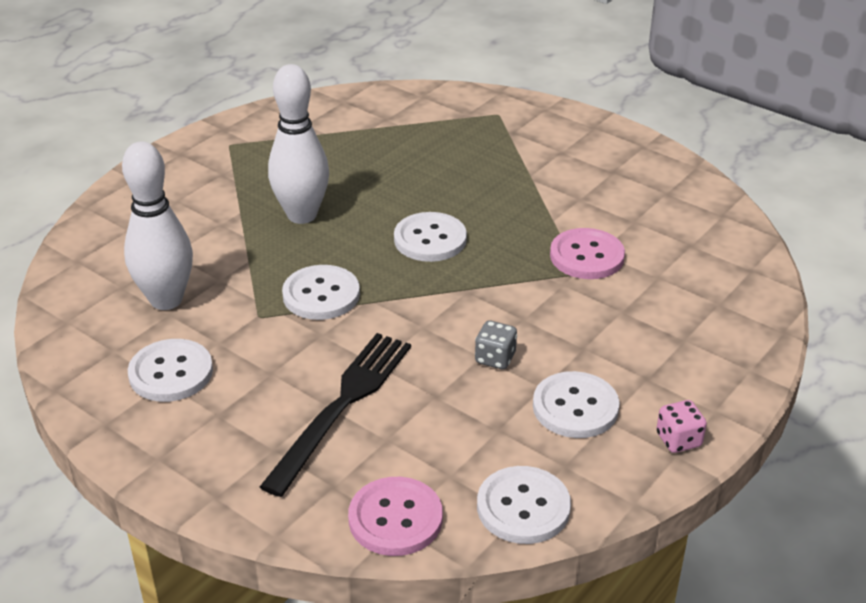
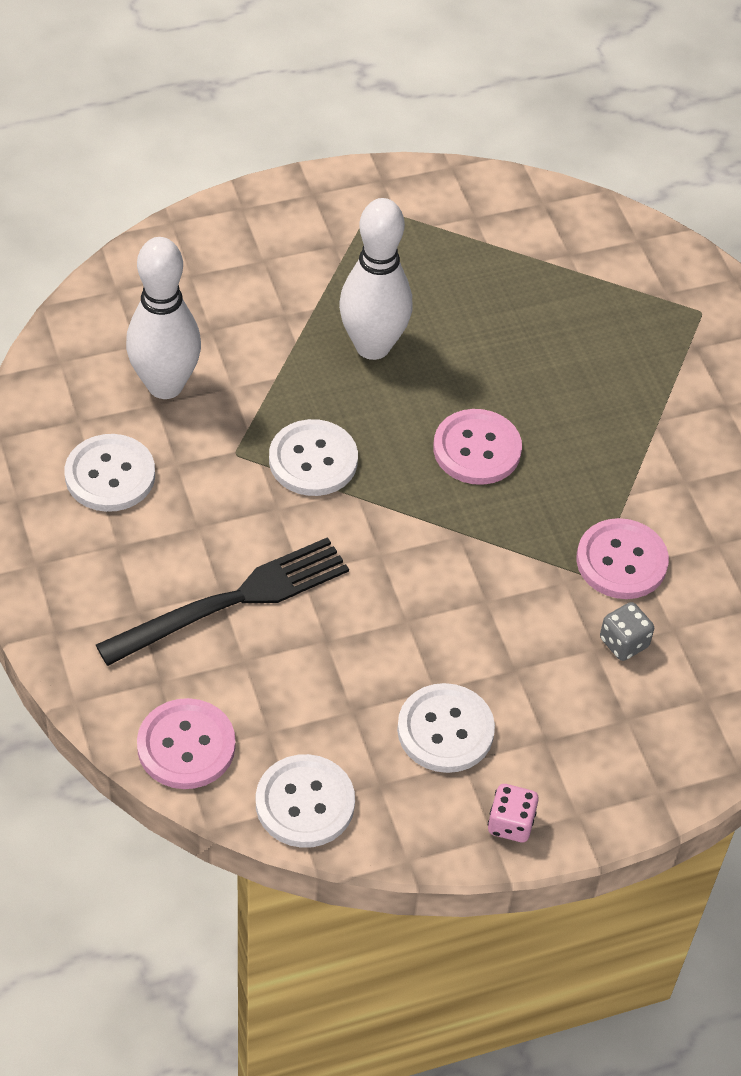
camera: 30 degrees right, 15 degrees up
(430, 239) = (477, 449): white button -> pink button
(495, 358) = (417, 631): grey dice -> grey dice (623, 643)

